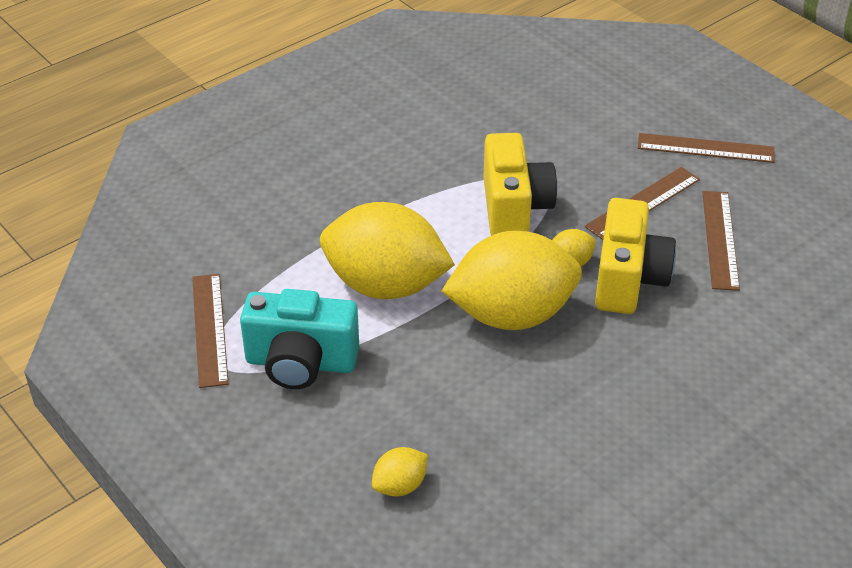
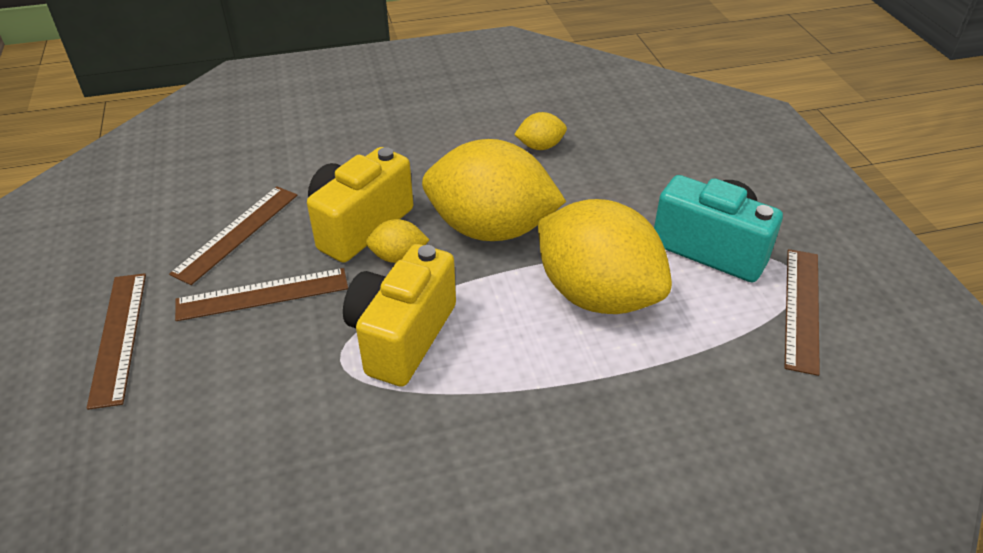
camera: 155 degrees left, 0 degrees up
(400, 486) = (658, 144): yellow lemon -> yellow lemon (540, 146)
(705, 148) = (118, 337): brown ruler -> brown ruler turned 45 degrees clockwise

